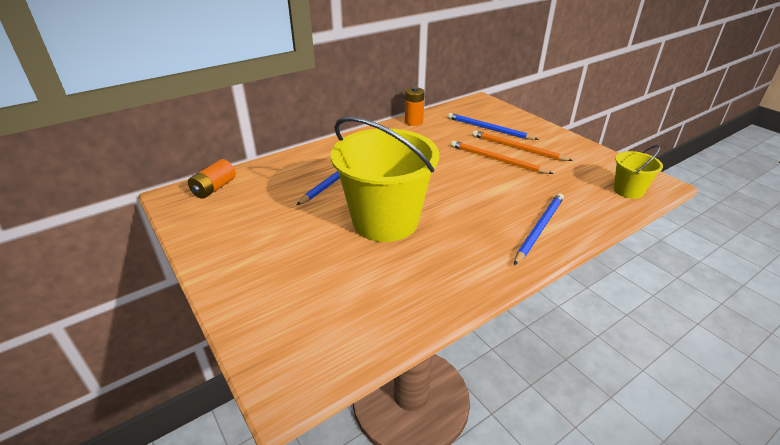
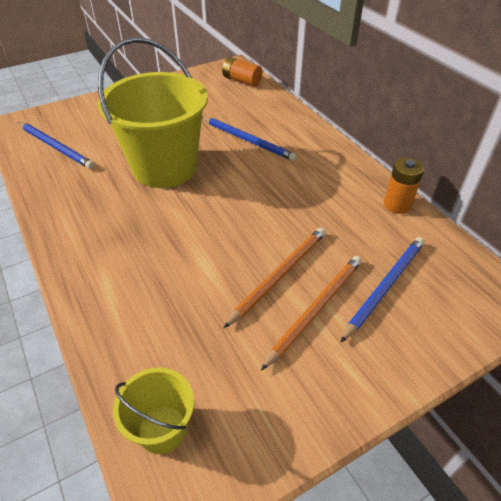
camera: 95 degrees right, 10 degrees up
(539, 229) = (109, 280): blue pencil -> blue pencil (56, 147)

